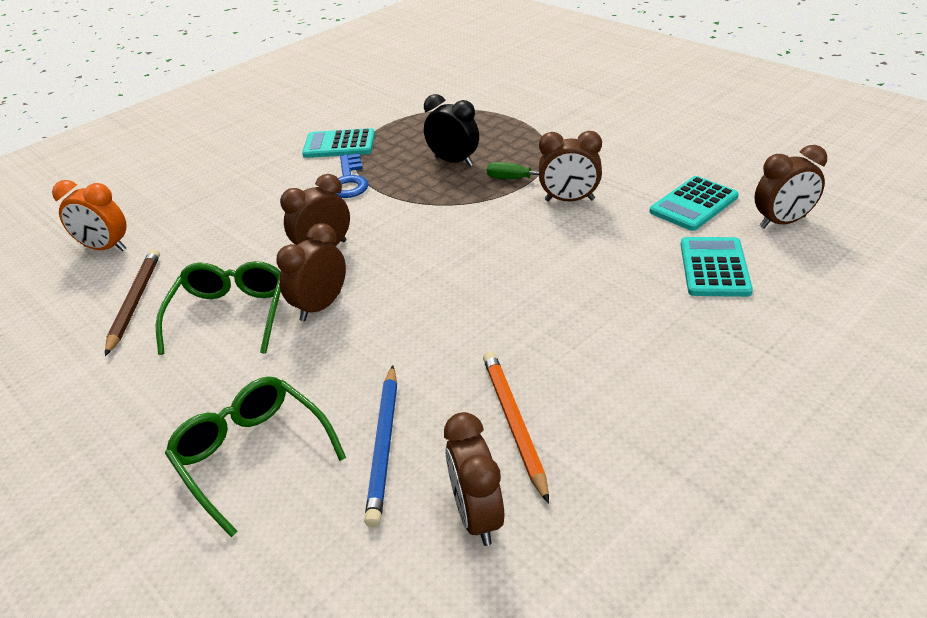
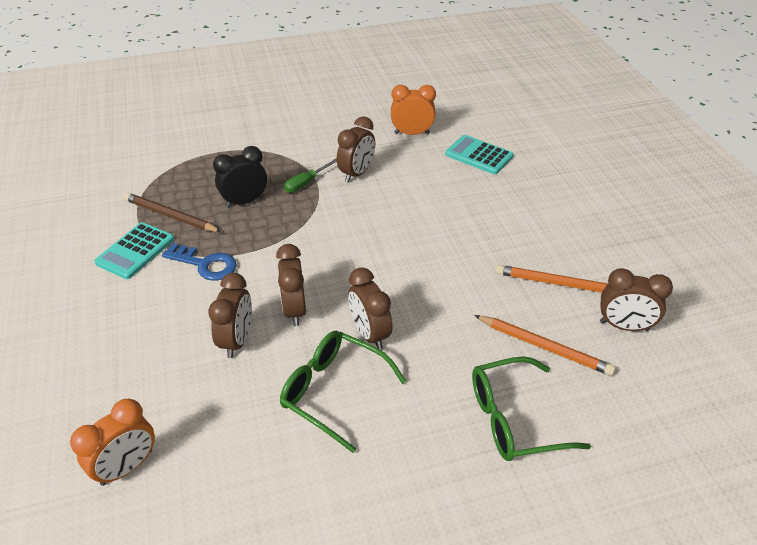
camera: 65 degrees left, 5 degrees up
(135, 302) = (252, 457): brown pencil -> brown pencil (170, 216)
(384, 445) = (544, 347): blue pencil -> orange pencil
(693, 204) = (412, 133): turquoise calculator -> orange clock
(782, 222) = (458, 116): brown clock -> brown clock (237, 340)

